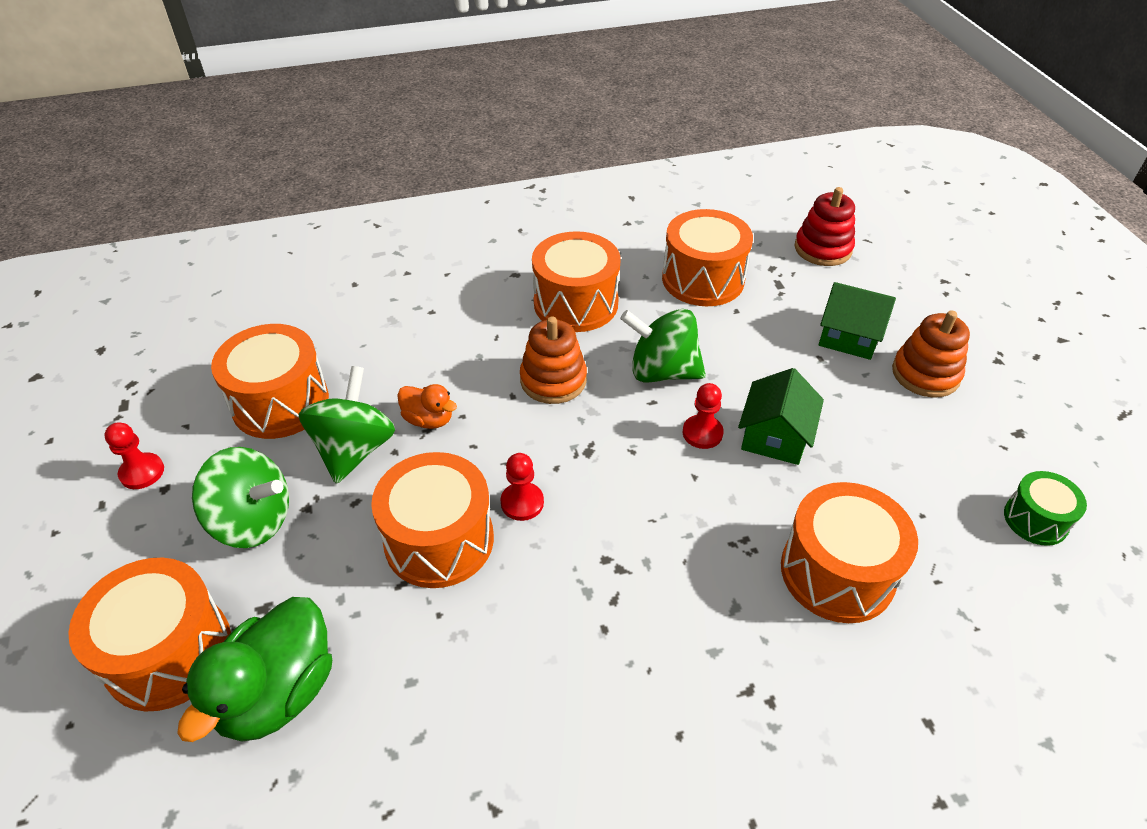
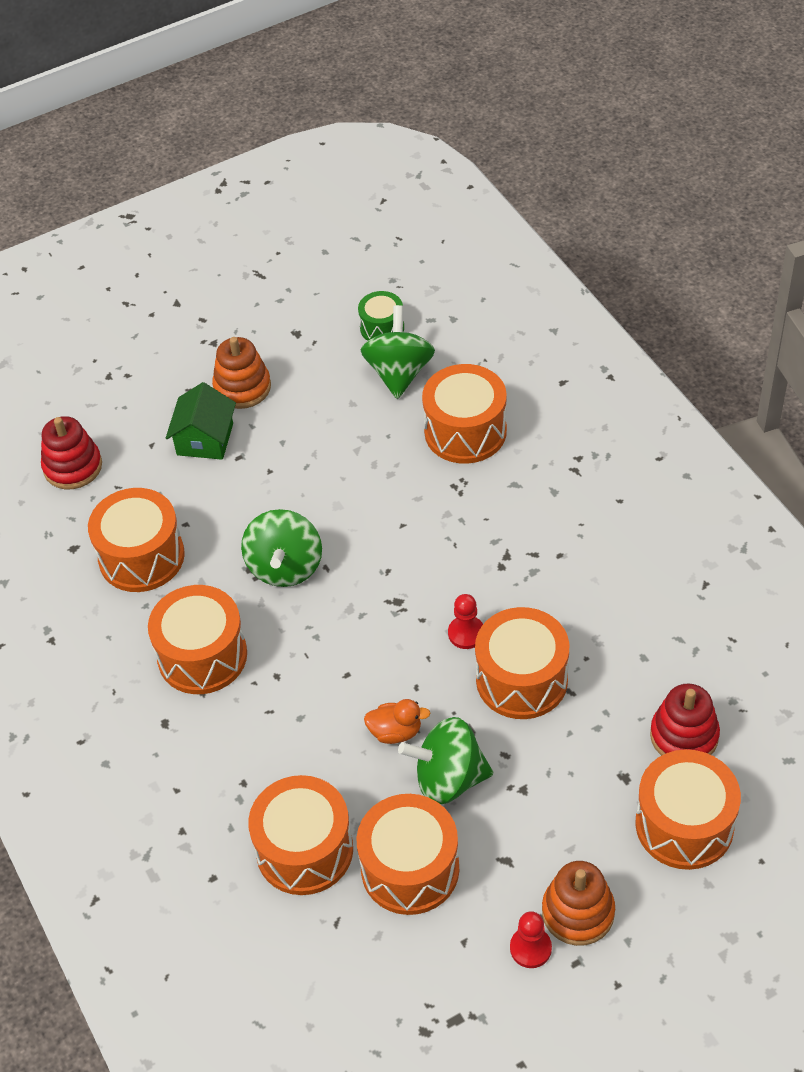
camera: 100 degrees left, 5 degrees up
(253, 521) = (550, 825): green spinning top -> green spinning top (399, 373)
(278, 692) = (684, 735): green duck -> red stacking toy
(344, 338) = (304, 850): none -> orange drum
(429, 419) = (395, 732): orange duck -> orange duck turned 75 degrees clockwise
(553, 380) = (318, 647): orange stacking toy -> orange stacking toy (578, 912)
(702, 433) = (353, 526): red pawn -> none
(775, 436) = (343, 478): green house -> none

